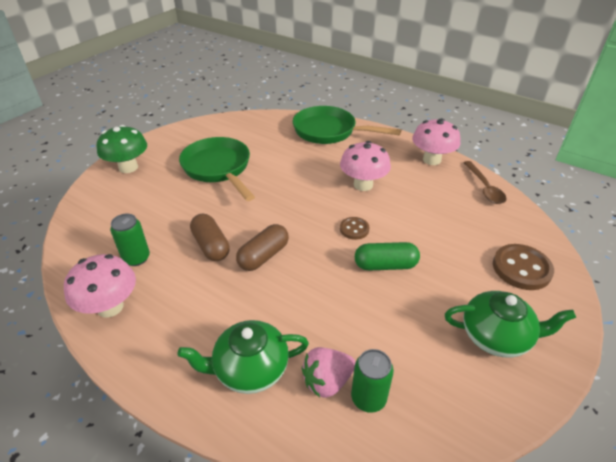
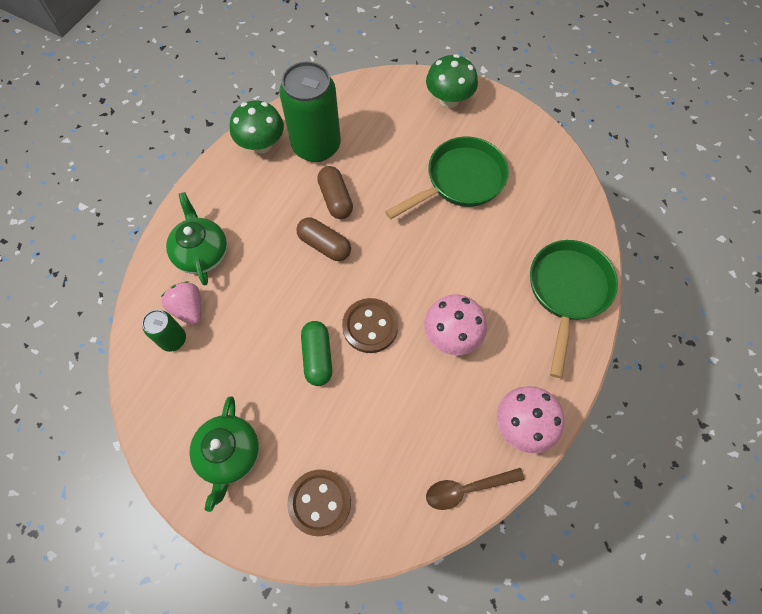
camera: 85 degrees right, 25 degrees up
(110, 307) = (261, 144): pink mushroom -> green mushroom
(136, 258) = (316, 146): green can -> green can, size x2.03
(211, 246) = (335, 199): brown capsule -> brown capsule turned 75 degrees counterclockwise
(354, 229) = (370, 326): brown button -> brown button, size x1.74

